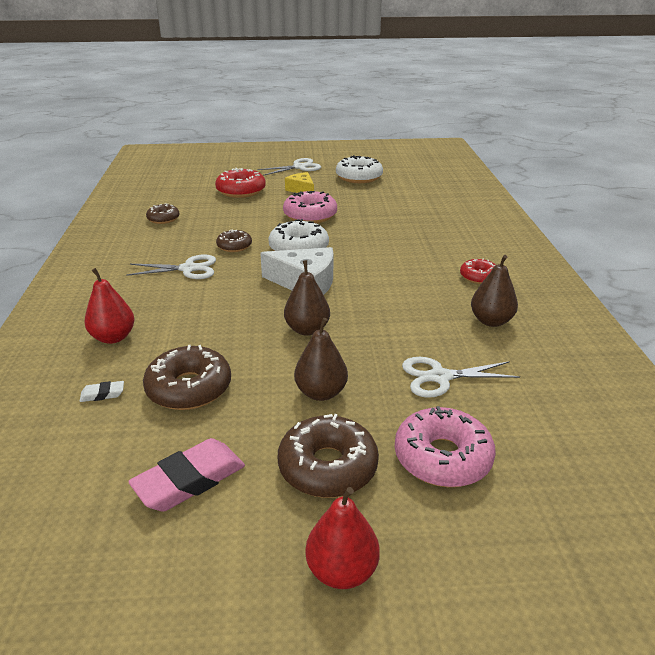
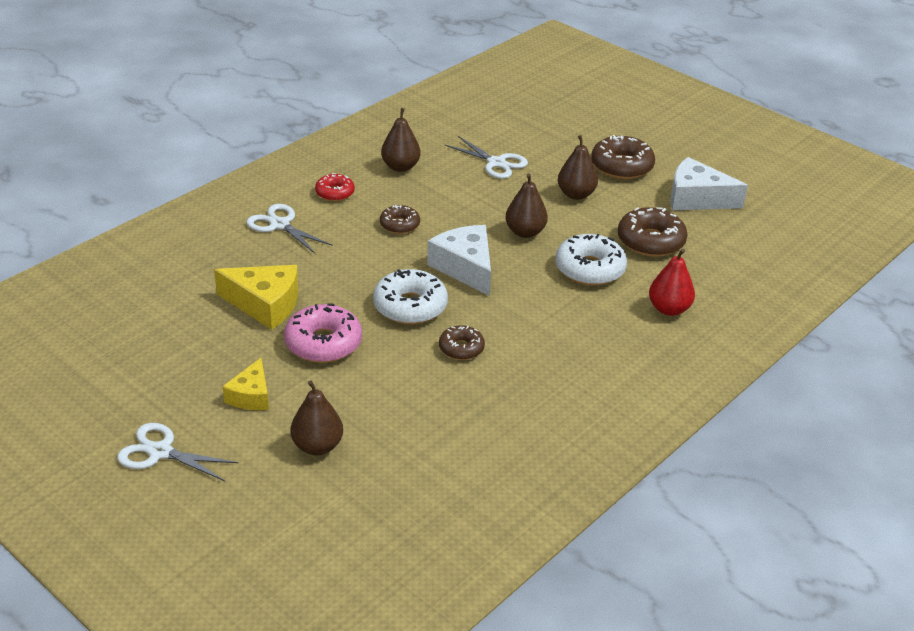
camera: 135 degrees left, 5 degrees up
(102, 394) = (709, 269): white eraser -> none
(163, 219) = (476, 448): brown donut -> brown donut (399, 225)
(188, 269) = (539, 346): white scissors -> white scissors (280, 225)
(190, 480) = (696, 198): pink eraser -> white cheese
(241, 191) = (317, 446): red donut -> brown pear
(342, 570) = (663, 138): red pear -> none
(359, 177) = (146, 373): white donut -> white donut (590, 269)
(371, 214) = (265, 304): none -> yellow cheese
(442, 457) = (562, 139): pink donut -> none

